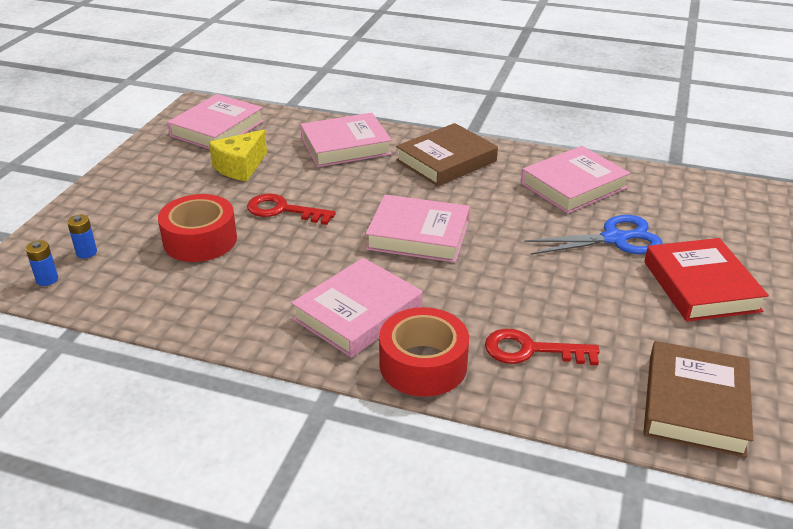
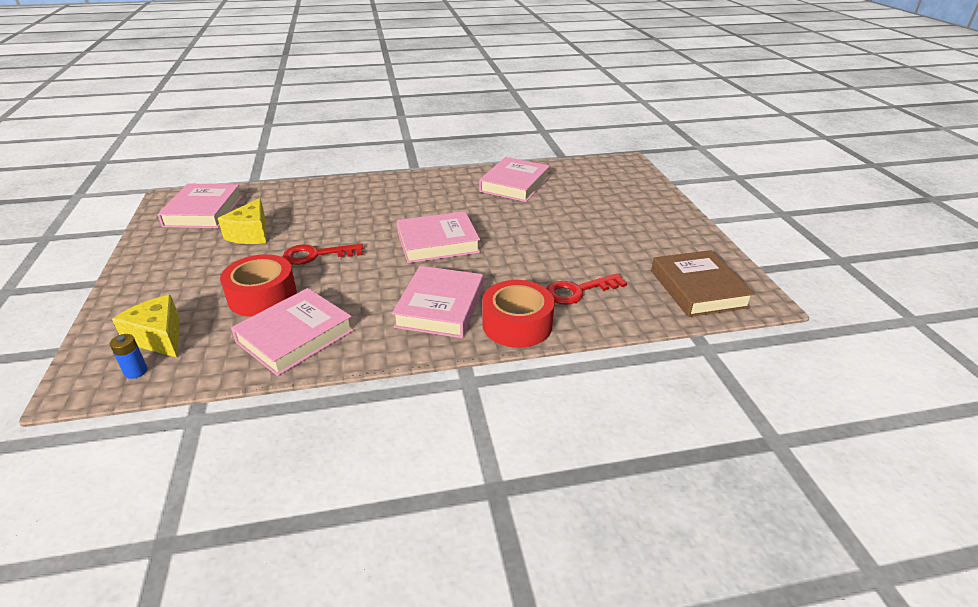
camera: 30 degrees left, 0 degrees up
(86, 252) = (158, 337): blue battery -> yellow cheese
(345, 146) = (328, 198): pink book -> pink book (295, 336)
(446, 161) = (415, 190): brown book -> none
(615, 239) = (568, 209): blue scissors -> none
(700, 286) = (641, 222): red book -> none

